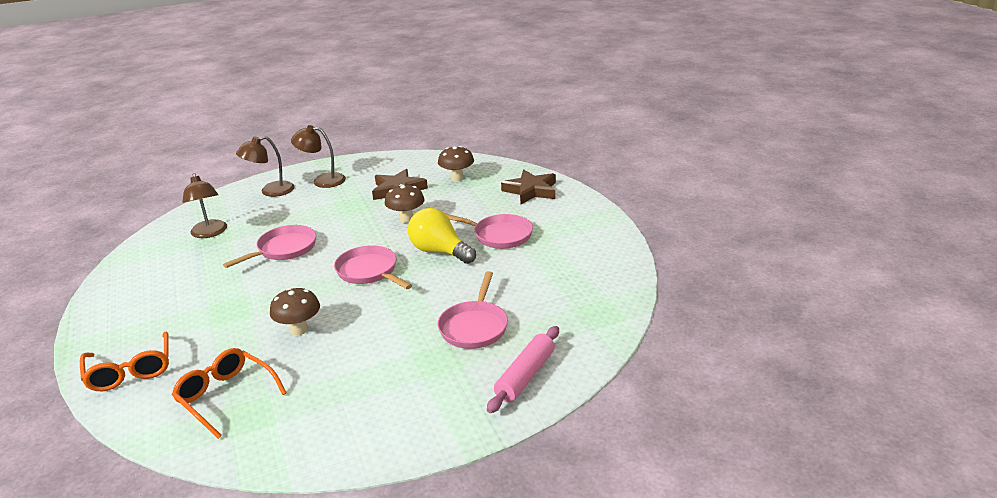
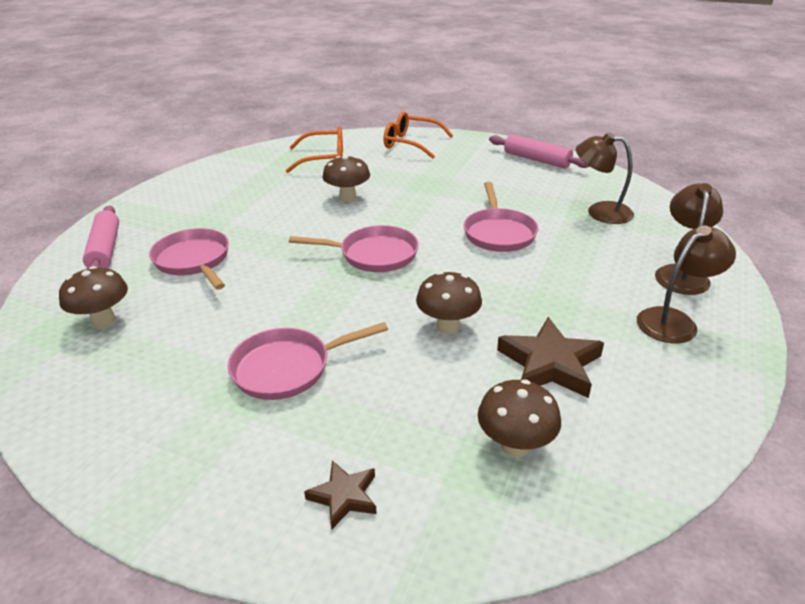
camera: 135 degrees right, 5 degrees up
(122, 290) = (537, 160): none -> pink rolling pin
(439, 251) = (334, 308): yellow light bulb -> none
(531, 191) = (344, 496): brown star -> brown star, size x0.57
(568, 306) = (103, 321): none -> brown mushroom

